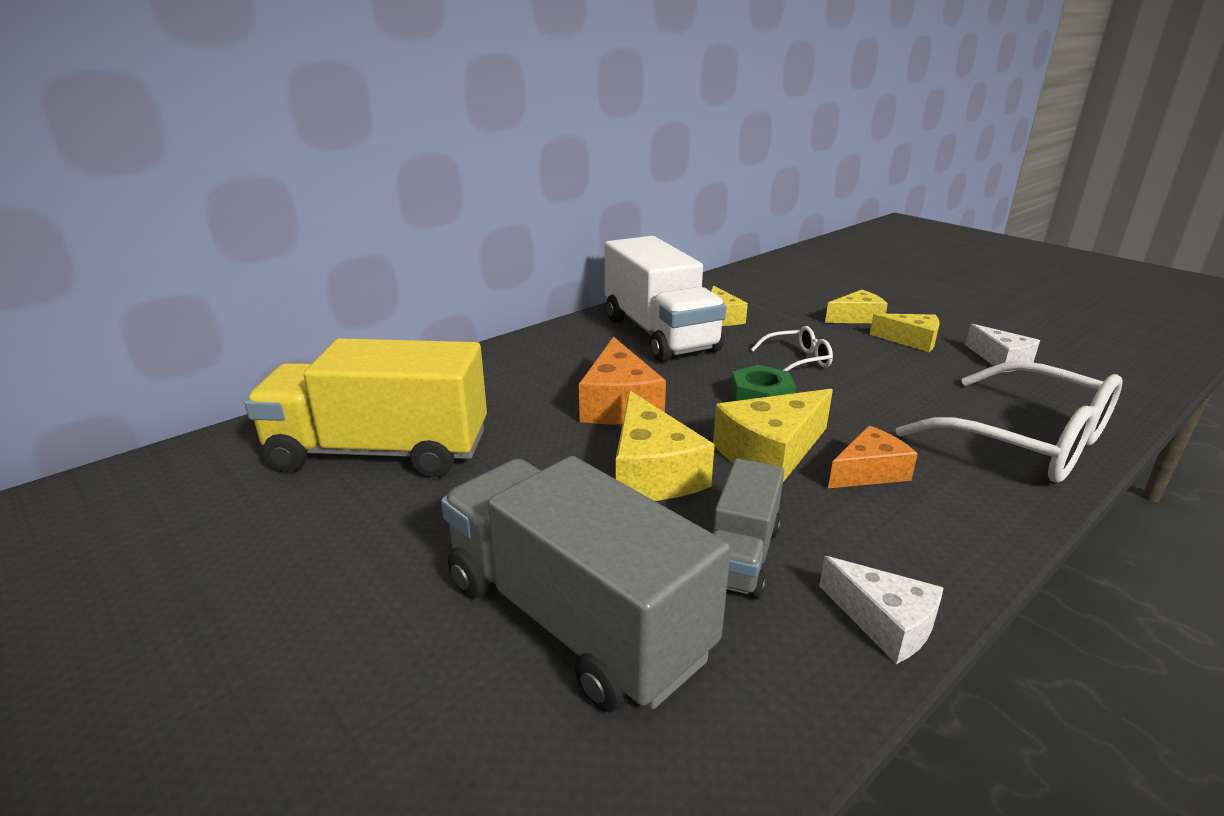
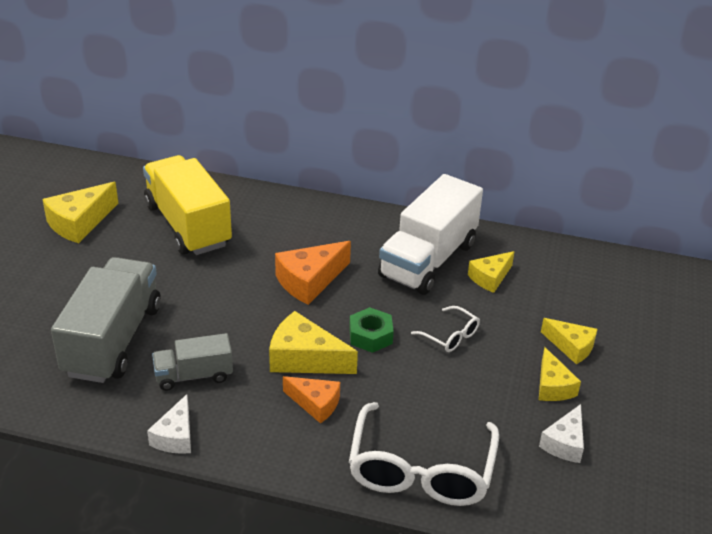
camera: 55 degrees right, 10 degrees up
(652, 472) = (244, 321): yellow cheese -> yellow cheese (79, 223)

